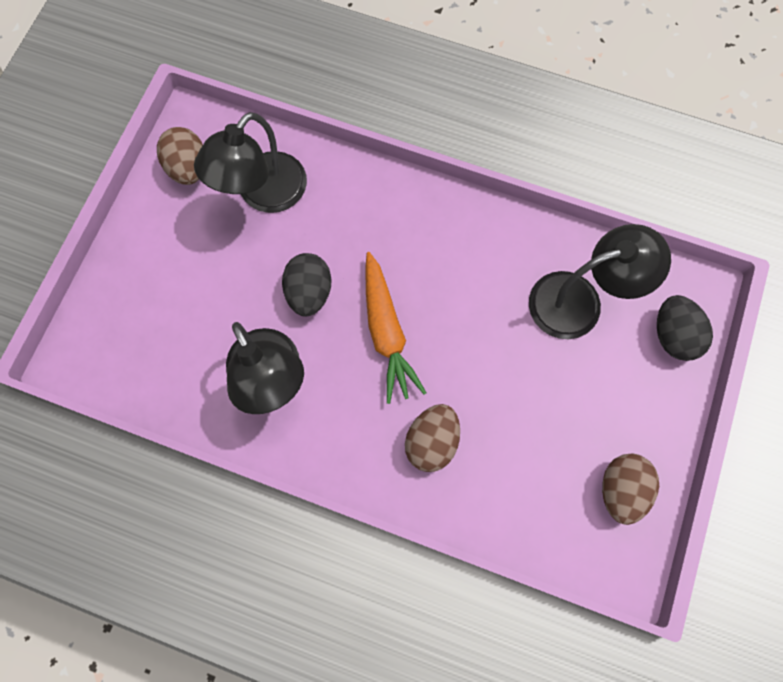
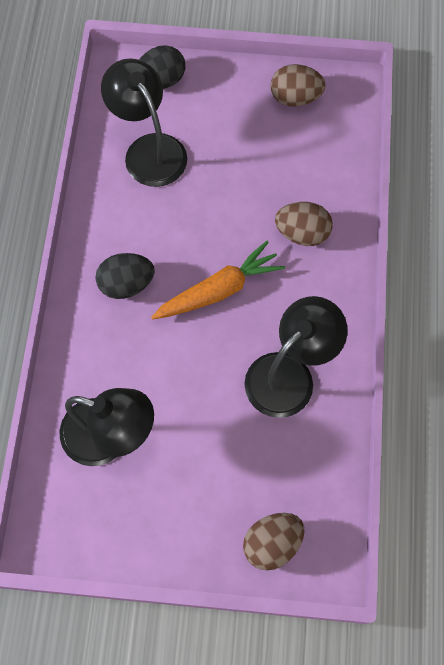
camera: 105 degrees left, 5 degrees down
(188, 168) = (97, 522): brown egg -> brown egg (272, 543)
(309, 292) = (200, 365): black egg -> black egg (126, 284)

